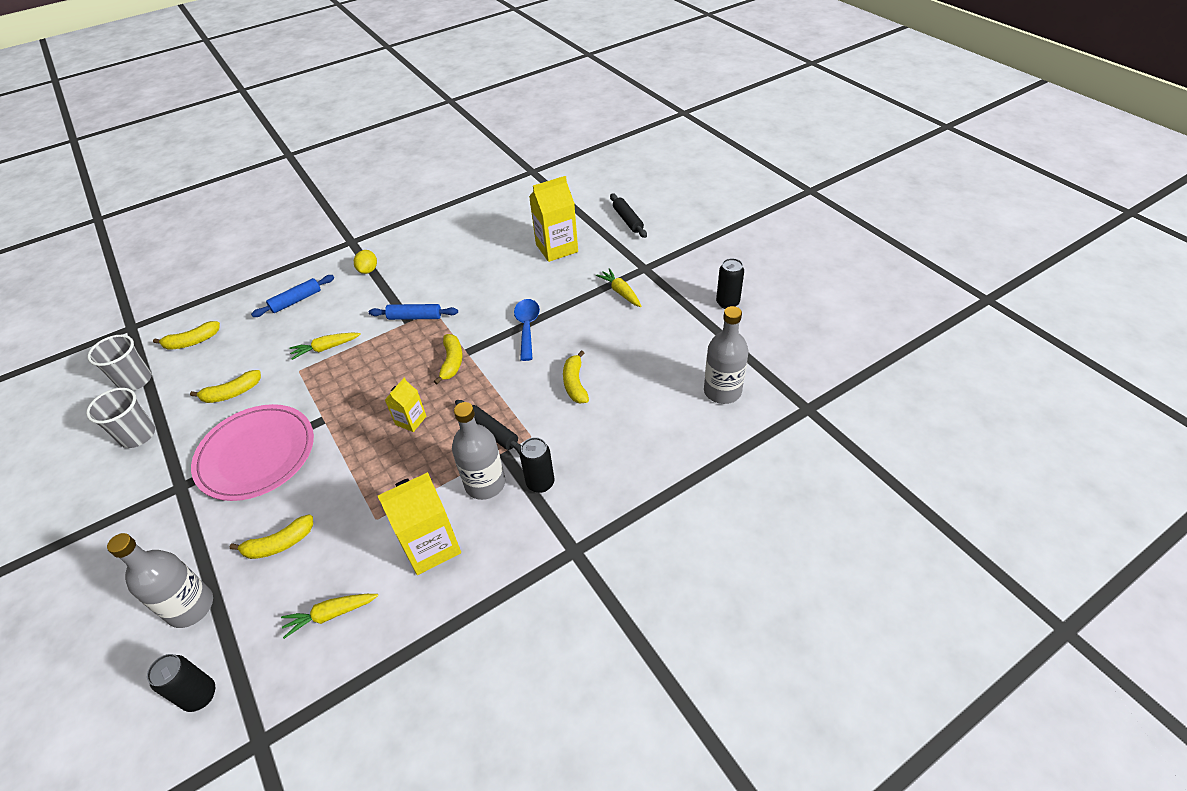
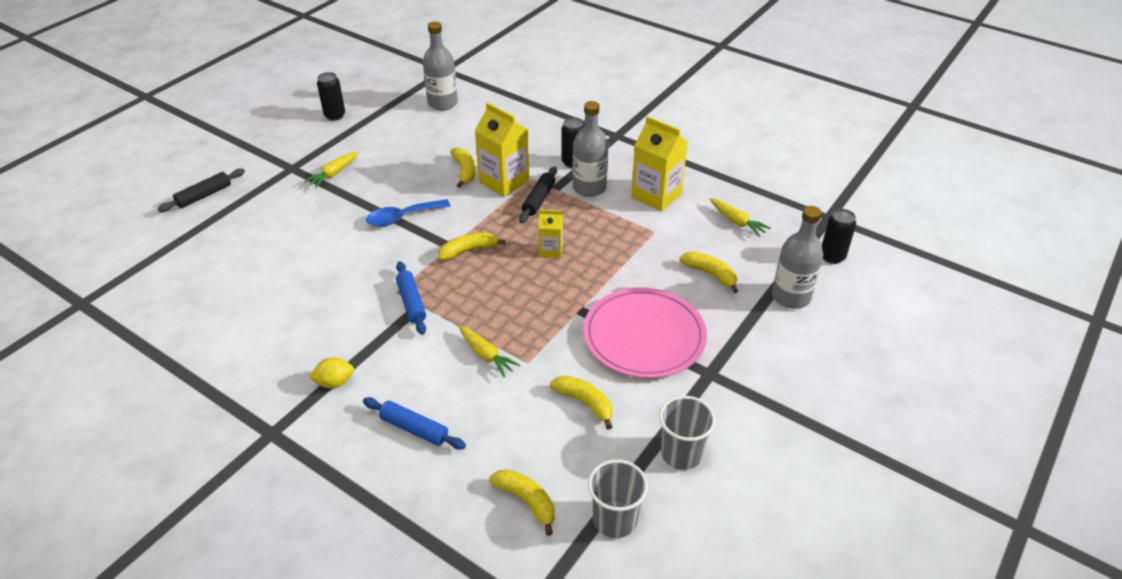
camera: 115 degrees left, 5 degrees down
(556, 248) = (264, 233): yellow carton -> yellow carton (504, 182)
(575, 383) = (464, 171): yellow banana -> yellow banana turned 75 degrees counterclockwise

